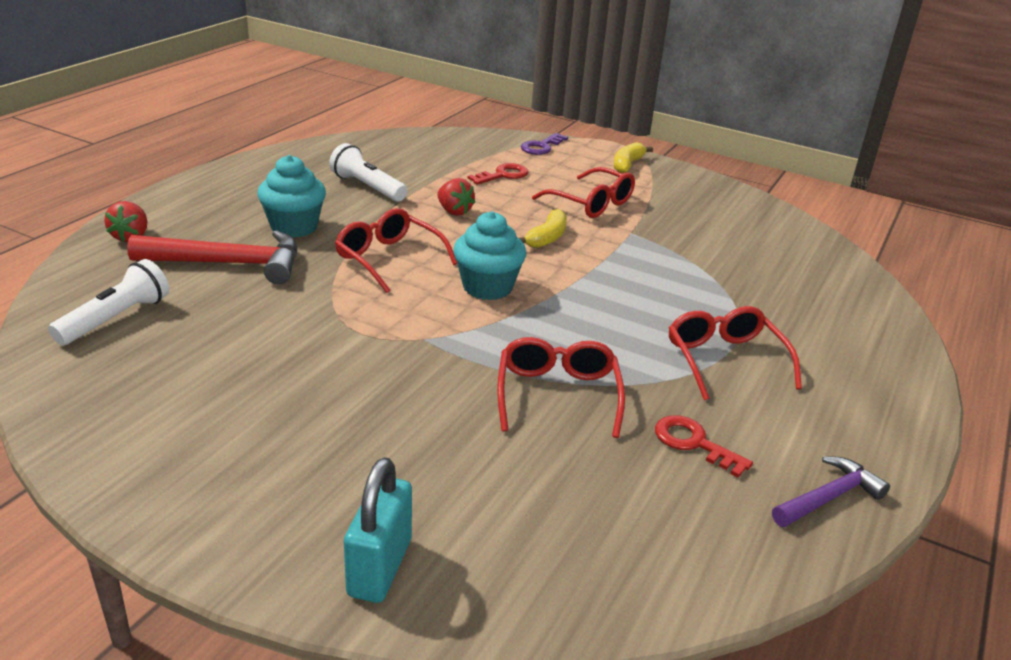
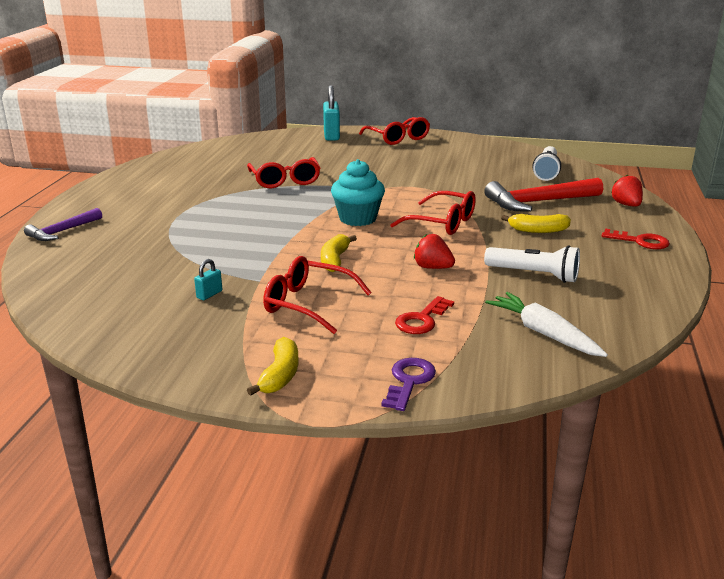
camera: 165 degrees right, 5 degrees down
(294, 227) = (538, 230): turquoise cupcake -> yellow banana
(420, 151) = (544, 333): none -> white carrot
(680, 228) = (209, 294): none -> turquoise padlock
(694, 443) = (209, 176): red key -> red key (640, 241)
(725, 360) = (185, 208): red glasses -> red glasses (398, 138)
(828, 497) = (145, 170): purple hammer -> purple hammer (62, 231)

